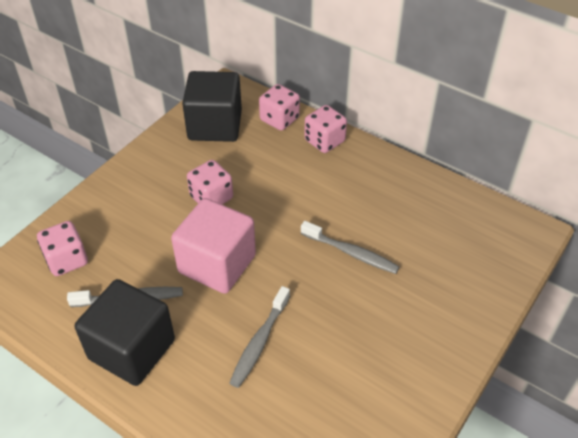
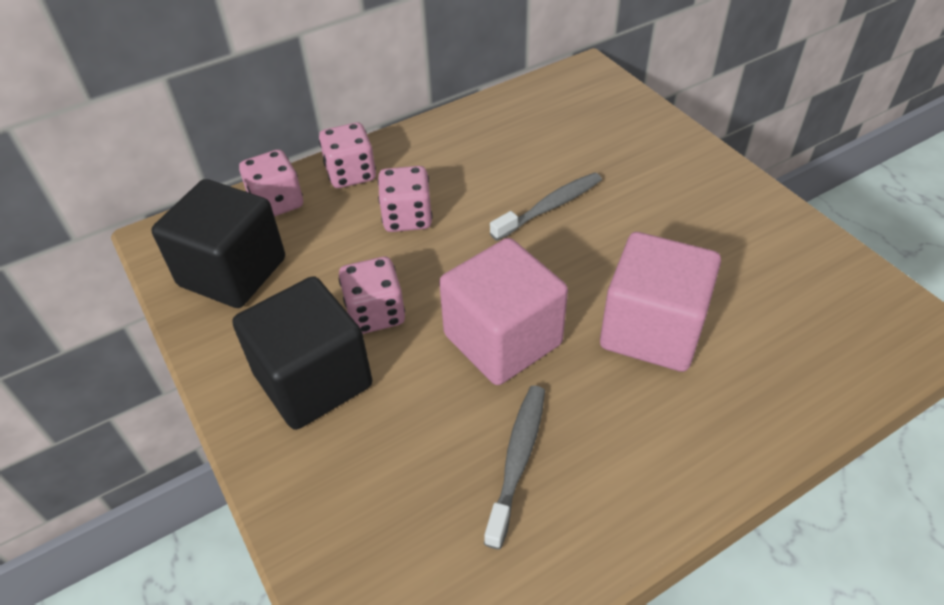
camera: 65 degrees left, 0 degrees up
(67, 260) = (393, 536): pink dice -> pink dice (407, 217)
(132, 349) = (613, 479): black cube -> black cube (313, 380)
(259, 342) = (652, 330): grey toothbrush -> pink cube

